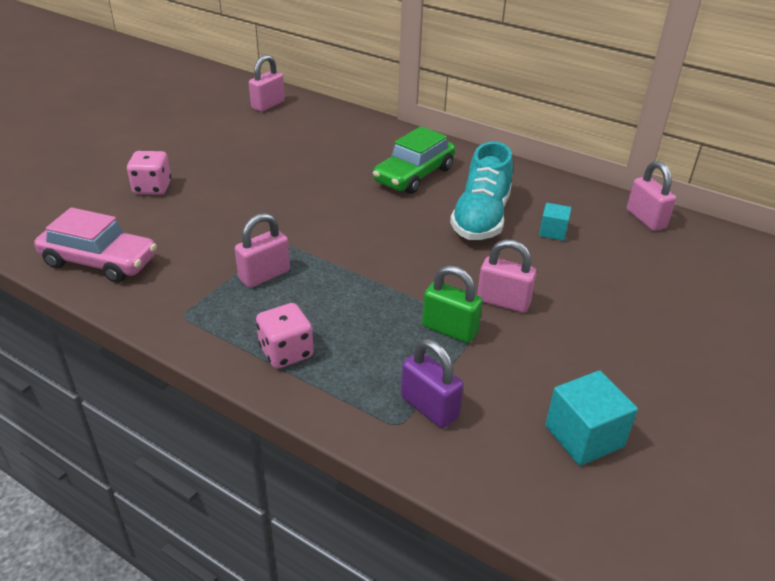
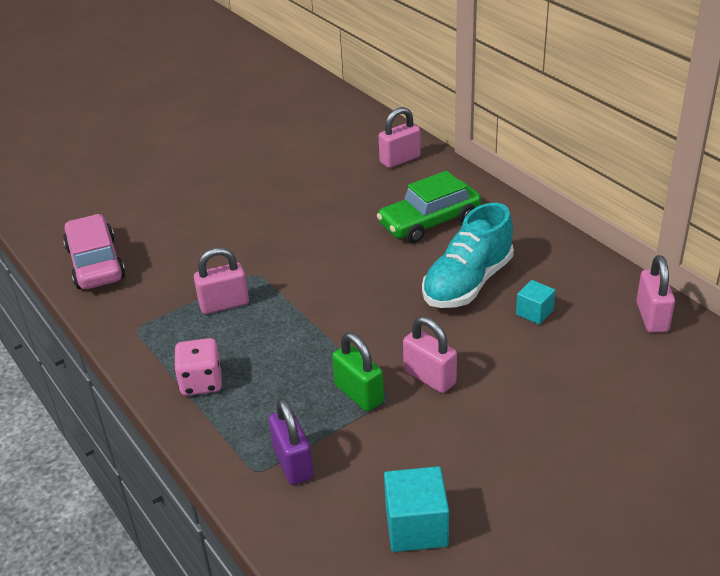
camera: 25 degrees right, 0 degrees up
(100, 261) = (96, 263): pink car -> pink car turned 150 degrees counterclockwise
(152, 188) = (175, 196): pink dice -> none
(268, 105) = (330, 117): pink padlock -> pink padlock (400, 160)

